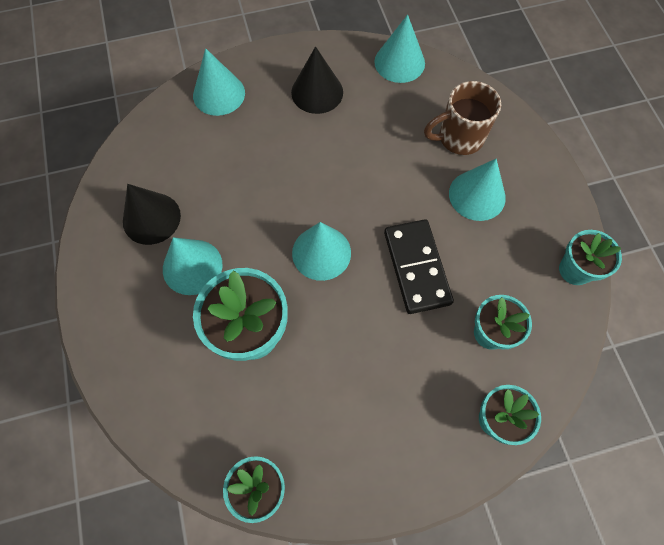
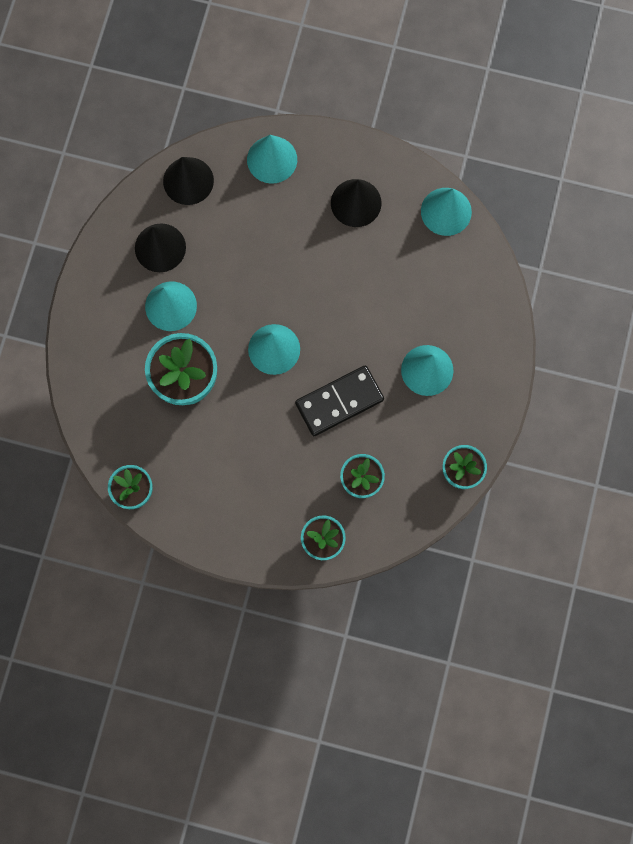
camera: 30 degrees right, 10 degrees up
(148, 147) = (188, 181): none -> black cone
(417, 267) = (339, 402): black domino -> black domino turned 45 degrees clockwise
(458, 138) = (447, 312): brown mug -> none

